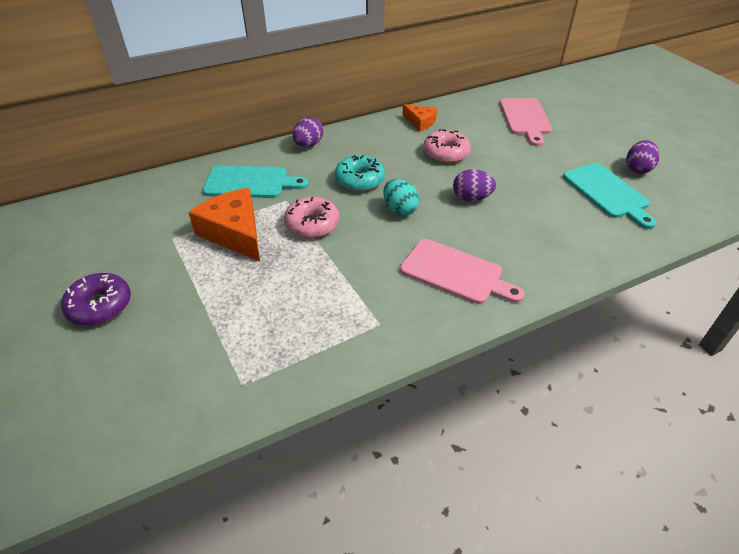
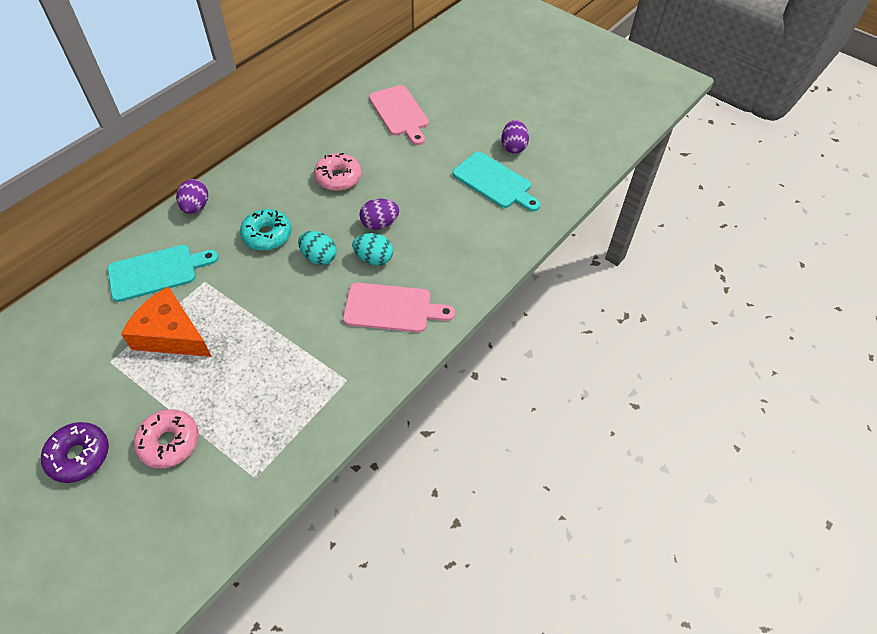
camera: 25 degrees left, 10 degrees up
(312, 224) = (243, 300): pink donut -> pink donut (169, 442)
(420, 122) = (299, 145): orange cheese -> none
(454, 225) = (374, 259): none -> turquoise egg

